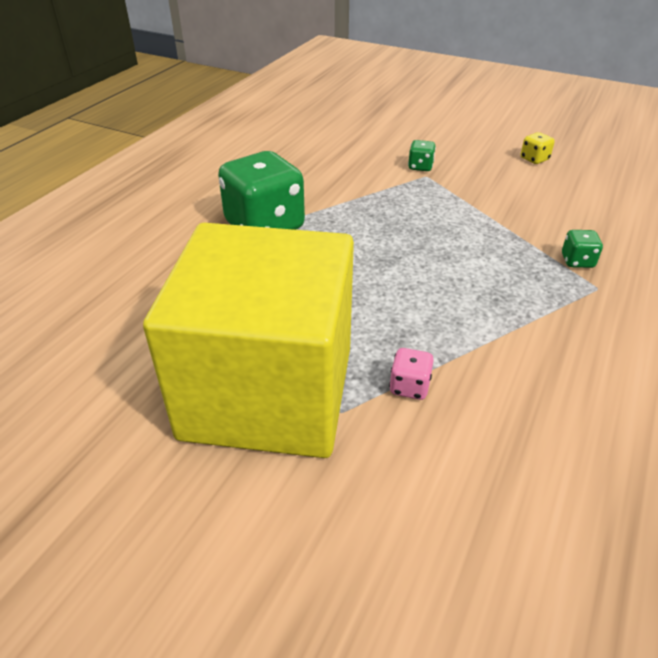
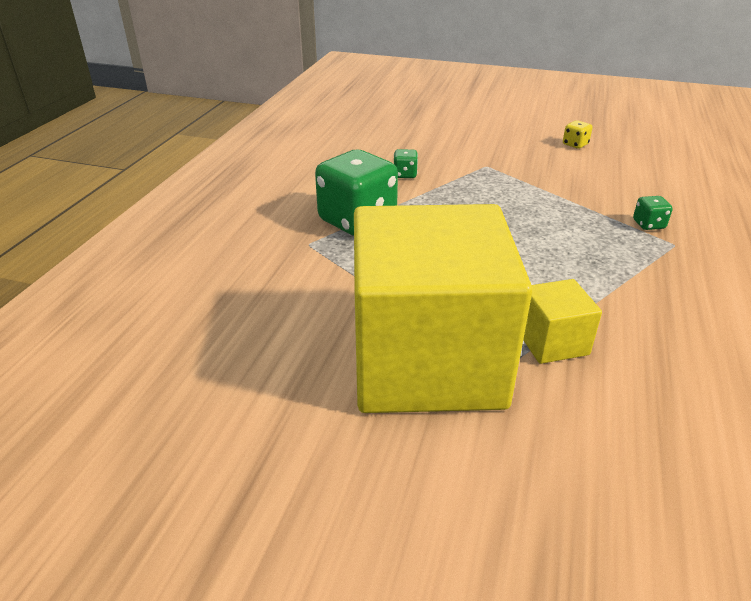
camera: 10 degrees left, 5 degrees down
(409, 387) = (552, 342): pink dice -> yellow cube
(420, 167) = (478, 158): green dice -> green dice (405, 174)

